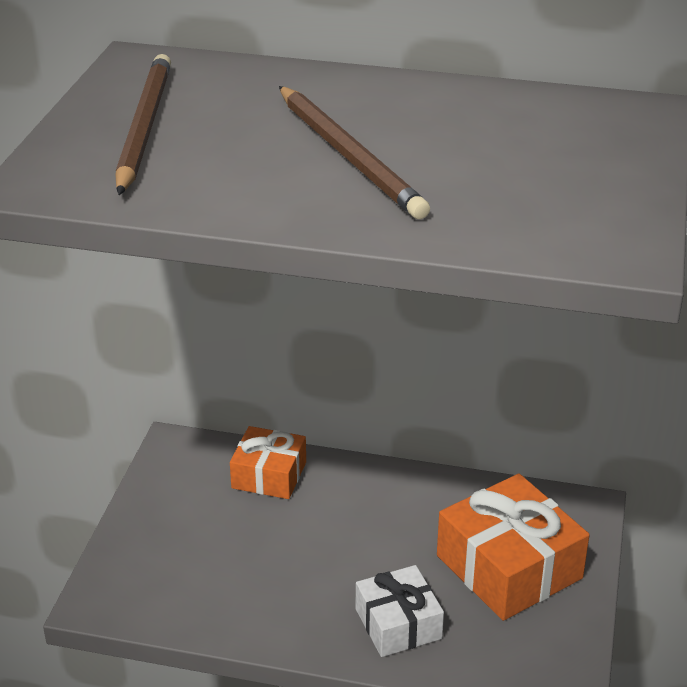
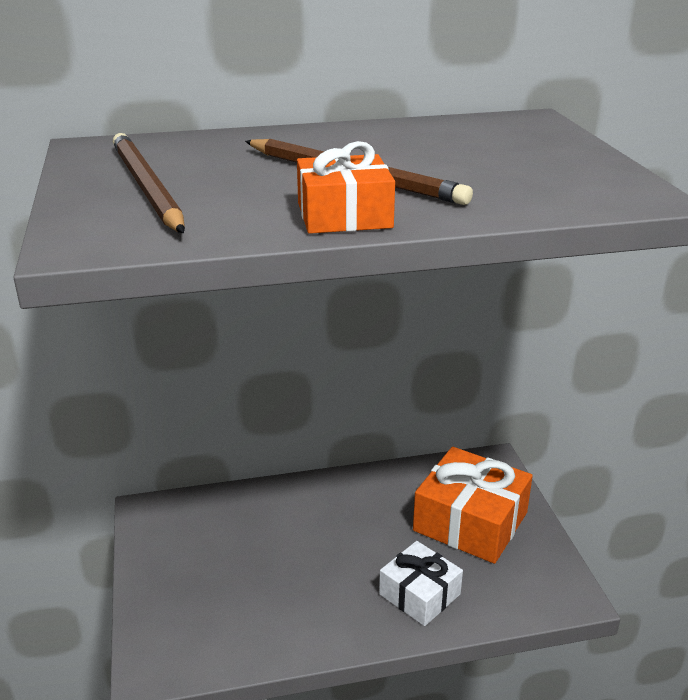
camera: 25 degrees left, 5 degrees down
(269, 475) = (241, 510): orange gift -> orange gift (344, 215)

